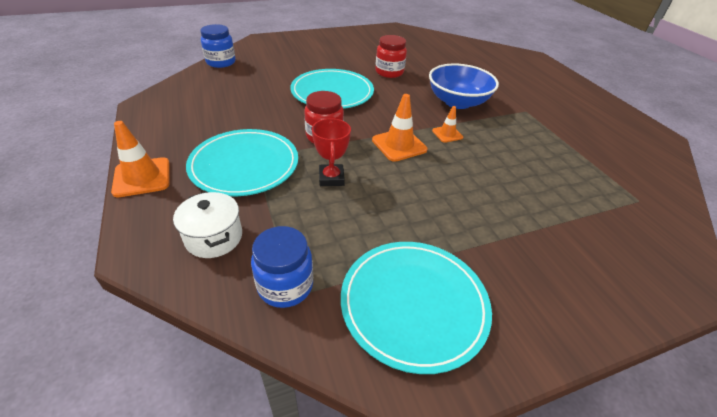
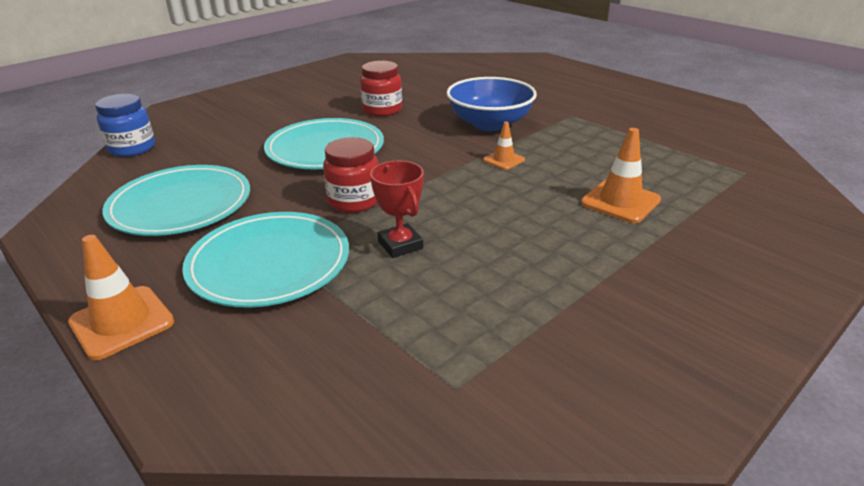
camera: 20 degrees left, 10 degrees down
(214, 237) = (294, 360): white pot -> none
(285, 286) = (436, 382): blue jar -> none
(399, 145) = (456, 186): orange traffic cone -> orange traffic cone (620, 201)
(414, 304) = (602, 346): turquoise plate -> turquoise plate (180, 205)

